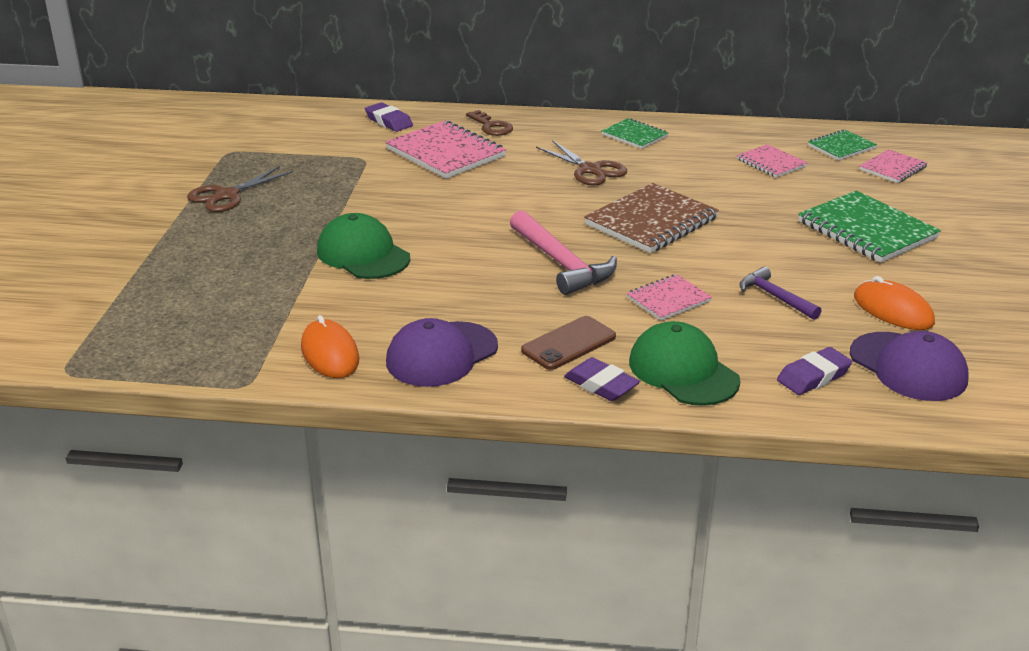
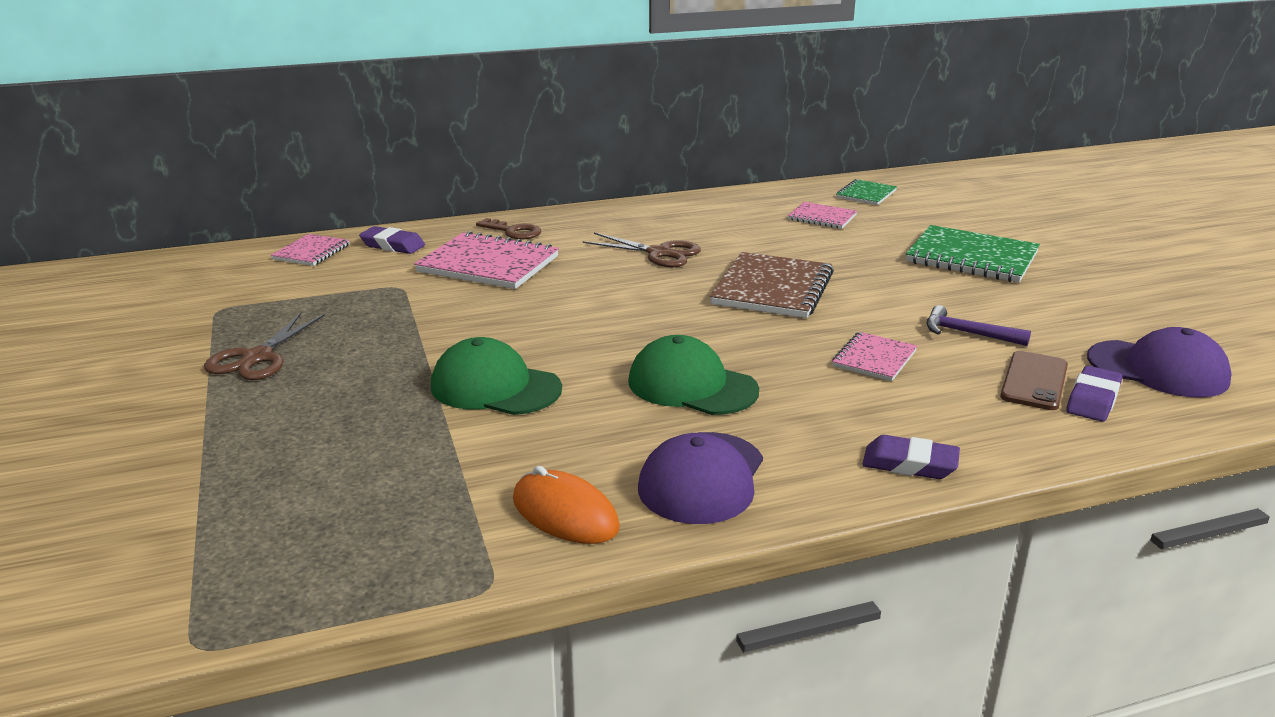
camera: 25 degrees left, 5 degrees down
(561, 263) = (728, 348): pink hammer -> none
(568, 343) = (827, 429): brown phone -> brown phone (1034, 381)
(634, 135) = (669, 216): green notebook -> none
(683, 371) = (972, 427): green cap -> green cap (692, 386)
(893, 168) = (929, 204): pink notebook -> pink notebook (311, 252)
(893, 310) = (1080, 321): orange mouse -> none

